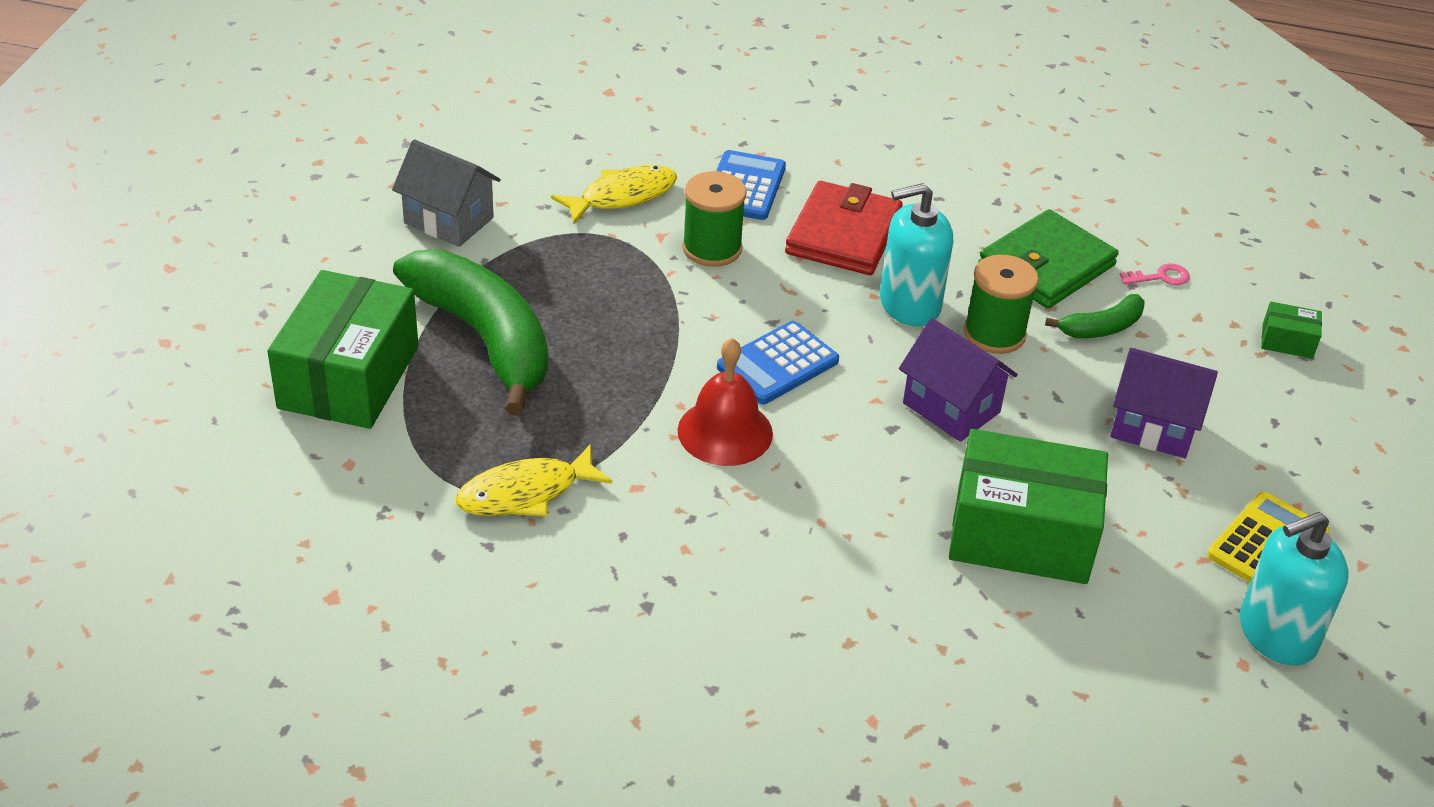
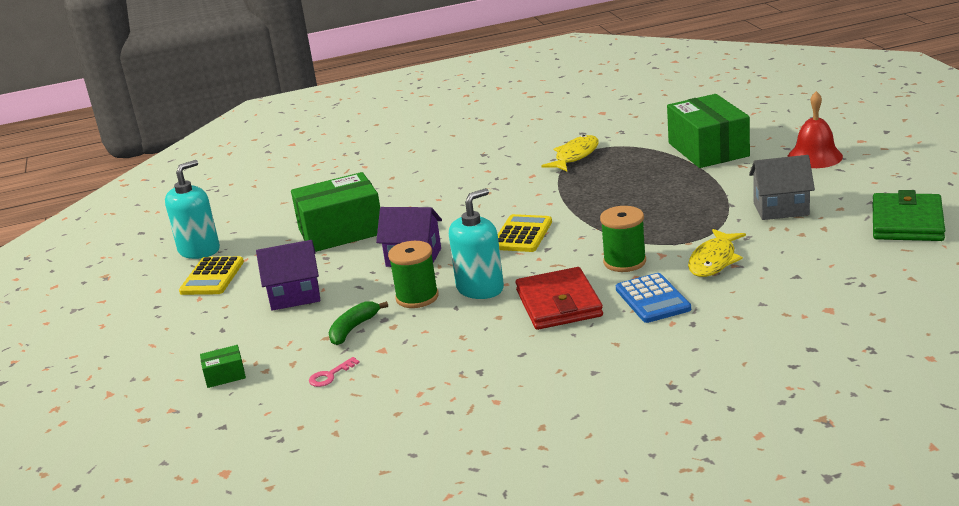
camera: 155 degrees right, 15 degrees down
(485, 339) = (675, 182): green banana -> none
(725, 432) = (516, 204): red bell -> red bell (814, 157)
(777, 364) = (522, 234): blue calculator -> yellow calculator
(1046, 265) = (413, 347): green wallet -> green wallet (907, 222)

